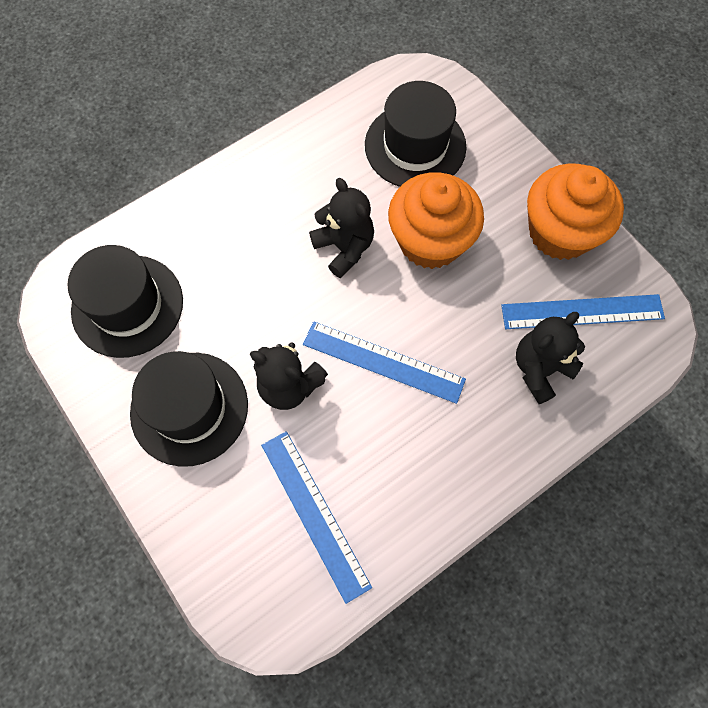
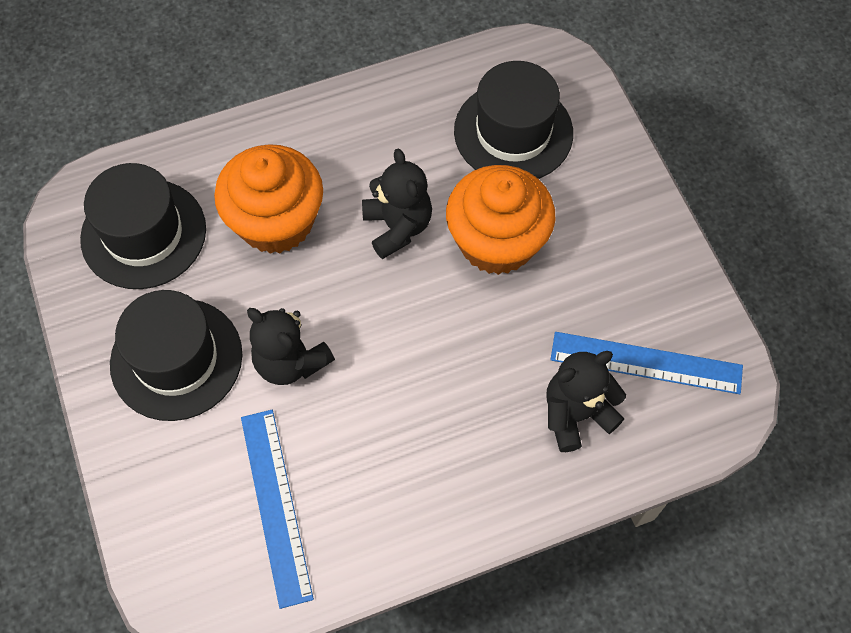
camera: 15 degrees right, 5 degrees down
(383, 362) = (402, 362): blue ruler -> none
(560, 232) = (650, 267): orange cupcake -> orange cupcake (276, 221)

